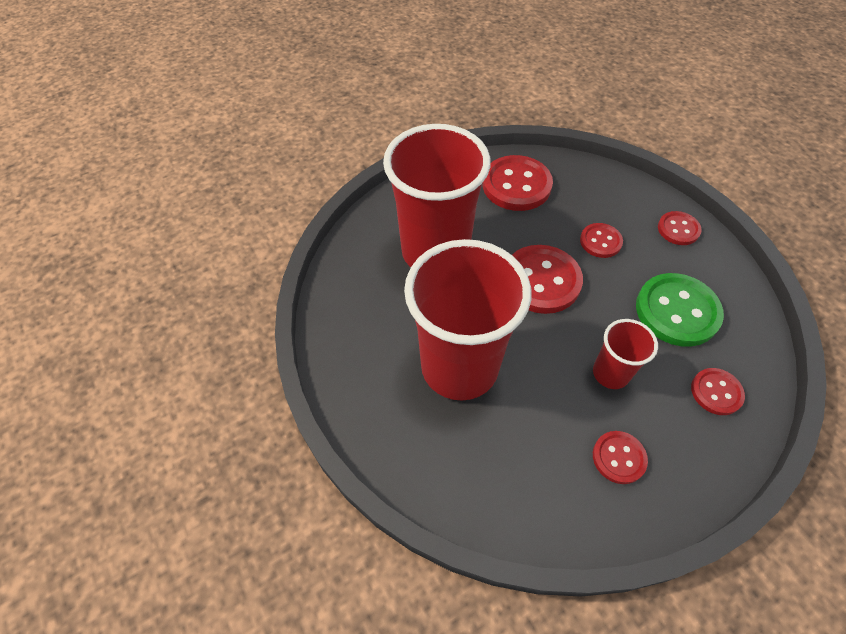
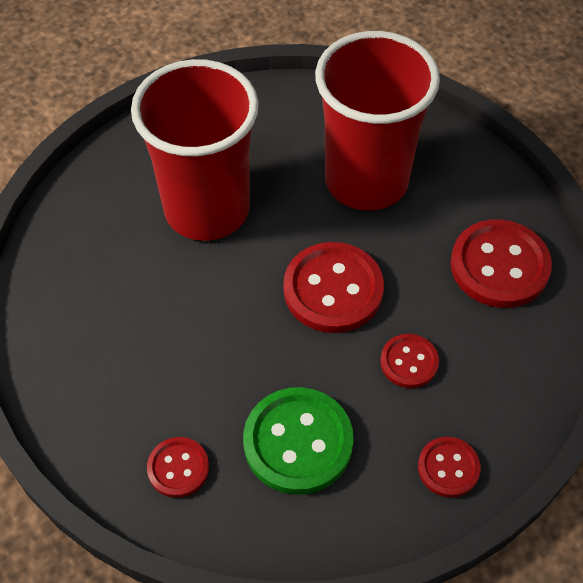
camera: 85 degrees right, 0 degrees up
(610, 373) = (202, 354): red cup -> none
(618, 458) = (99, 352): red button -> none

